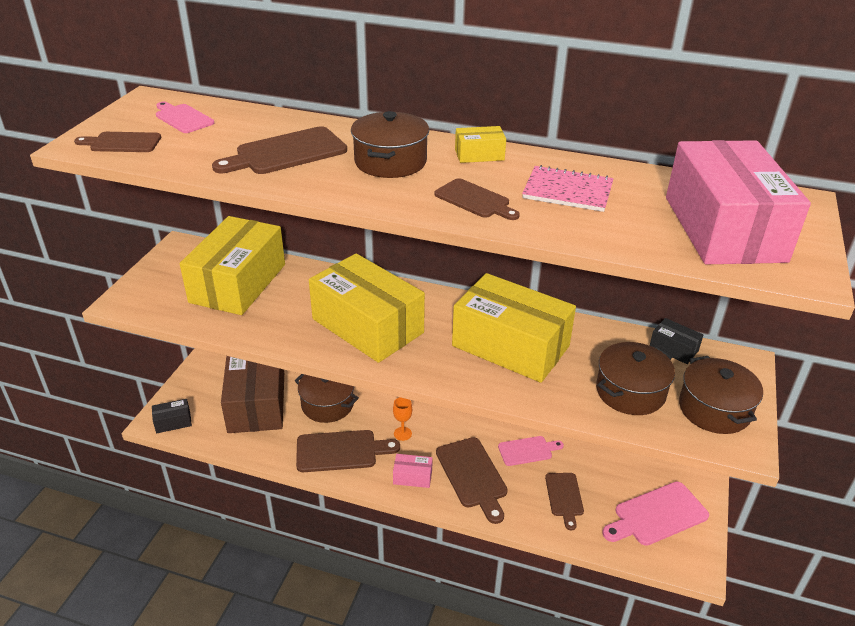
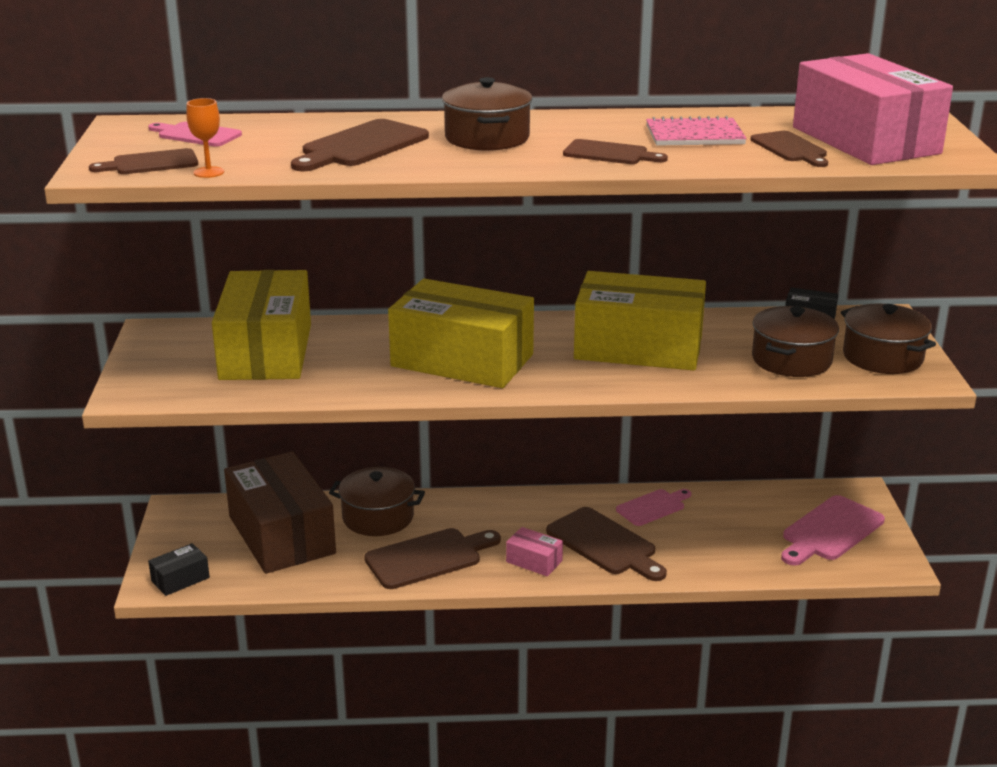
camera: 20 degrees left, 10 degrees down
(402, 433) = (493, 524): orange goblet -> orange goblet (208, 172)
(412, 477) = (534, 561): pink box -> pink box turned 45 degrees clockwise
(479, 155) = (575, 121): yellow box -> none
(564, 497) = (721, 539): brown cutting board -> brown cutting board (790, 148)

